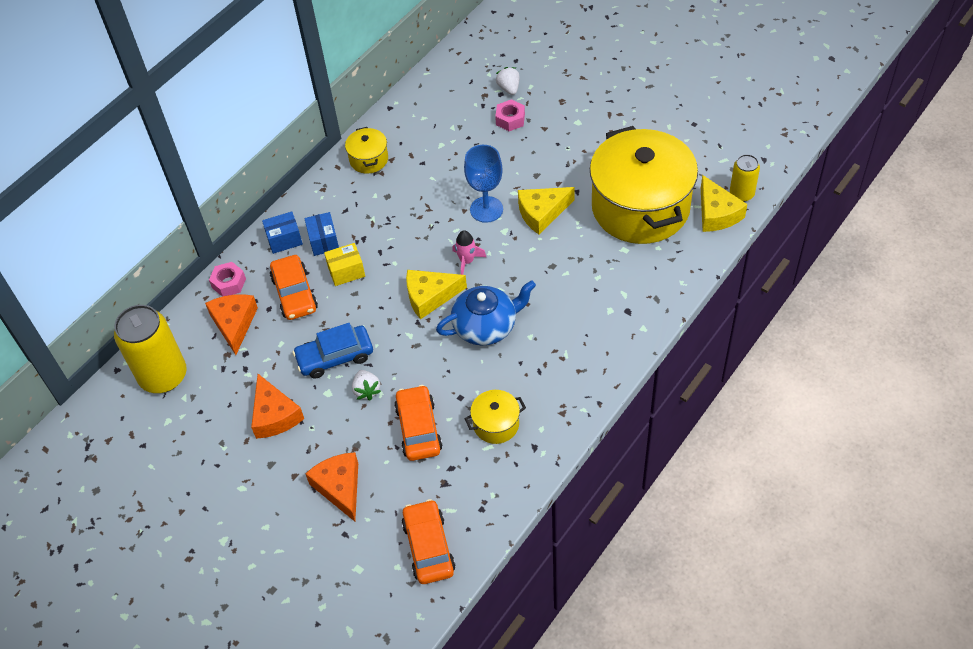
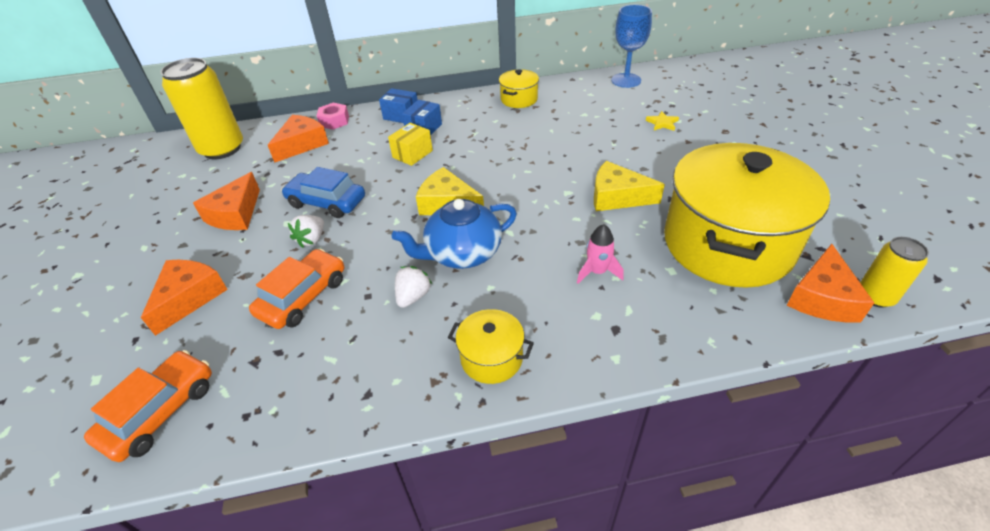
camera: 40 degrees right, 10 degrees down
(295, 293) = (361, 148): orange car -> none
(346, 271) = (412, 154): yellow box -> yellow box turned 75 degrees counterclockwise
(467, 261) = (508, 196): pink rocket -> pink rocket (597, 272)
(486, 209) = (570, 170): blue goblet -> blue goblet (626, 80)
(486, 326) = (462, 253): blue teapot -> blue teapot turned 135 degrees clockwise
(496, 424) = (363, 343): yellow pot -> yellow pot (491, 358)
(509, 88) = (683, 104): white strawberry -> white strawberry (413, 296)
(510, 119) = (662, 123): pink nut -> yellow star
(716, 213) = (822, 298): yellow cheese -> orange cheese

